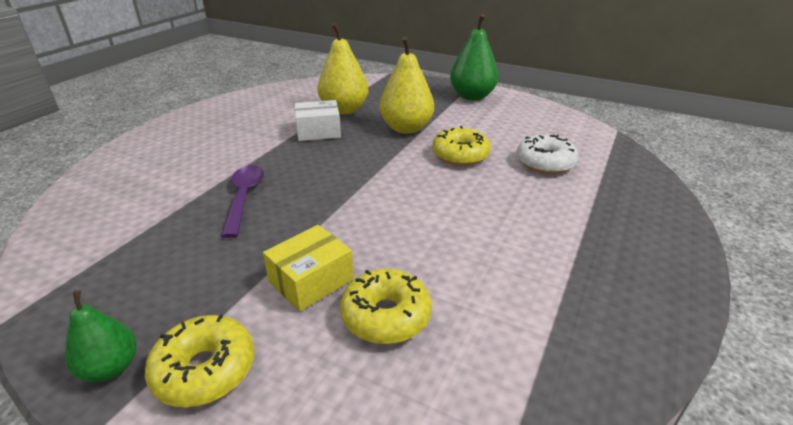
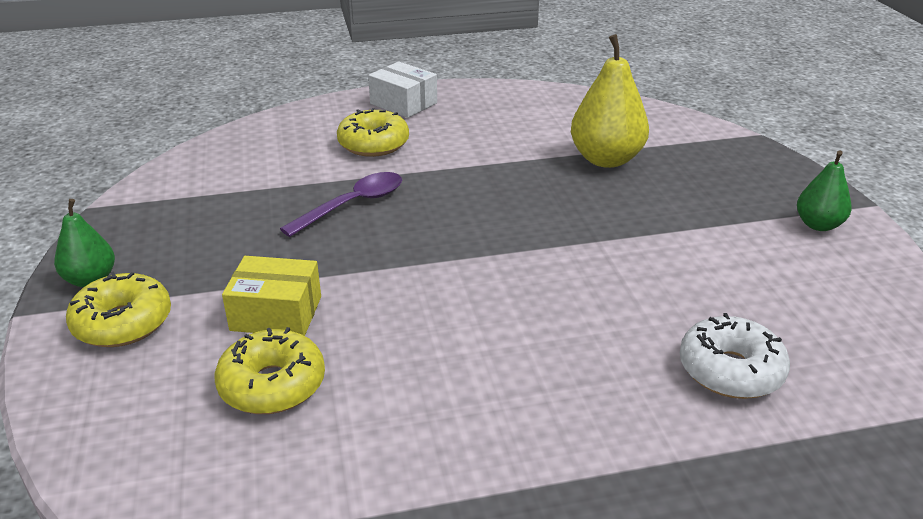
camera: 50 degrees right, 0 degrees up
(318, 131) = (531, 172): white box -> white box (403, 103)
(406, 128) = (635, 221): yellow pear -> none
(460, 155) = (635, 291): yellow donut -> yellow donut (373, 144)
(472, 96) = (818, 225): green pear -> green pear, size x0.59

